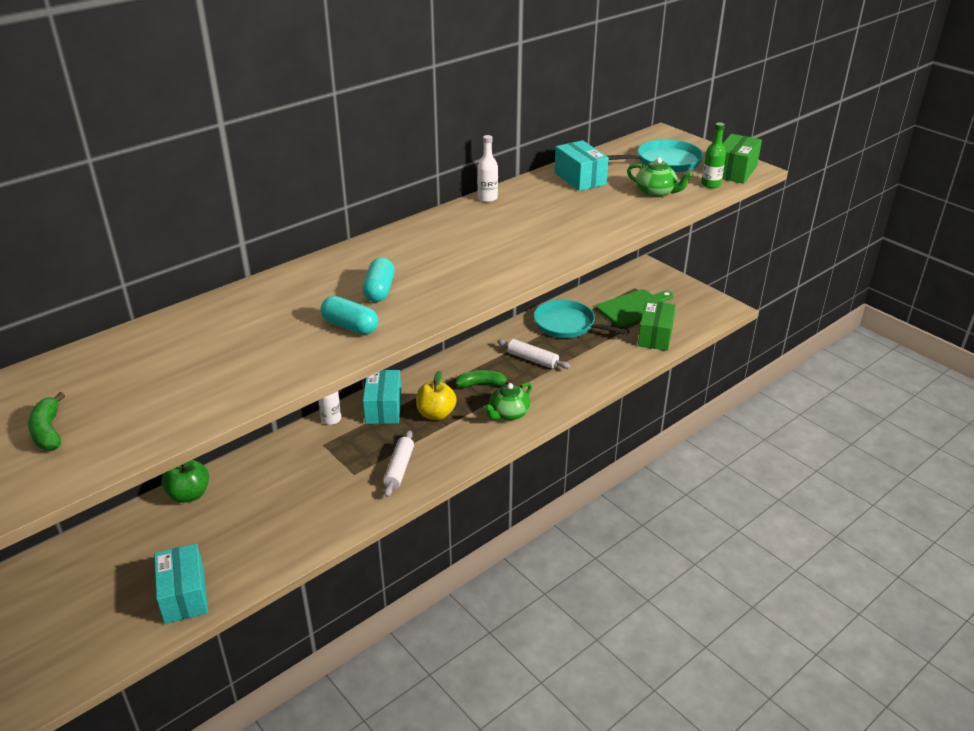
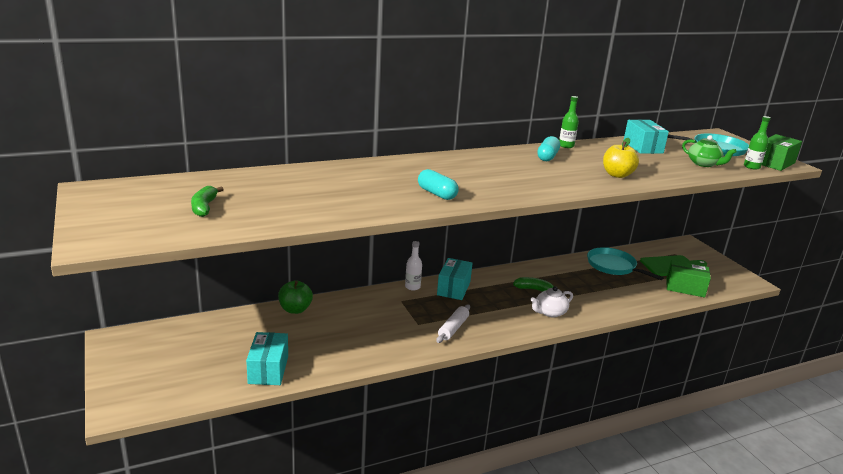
camera: 15 degrees right, 10 degrees down
(379, 290) = (466, 179): turquoise capsule -> turquoise capsule (547, 157)
(436, 414) = (492, 300): yellow apple -> yellow apple (617, 175)
(487, 198) = (566, 146): white bottle -> green bottle
(508, 413) = (550, 312): green teapot -> white teapot
(532, 359) = (579, 282): white rolling pin -> none
(655, 336) = (685, 288): green box -> green box turned 75 degrees clockwise

